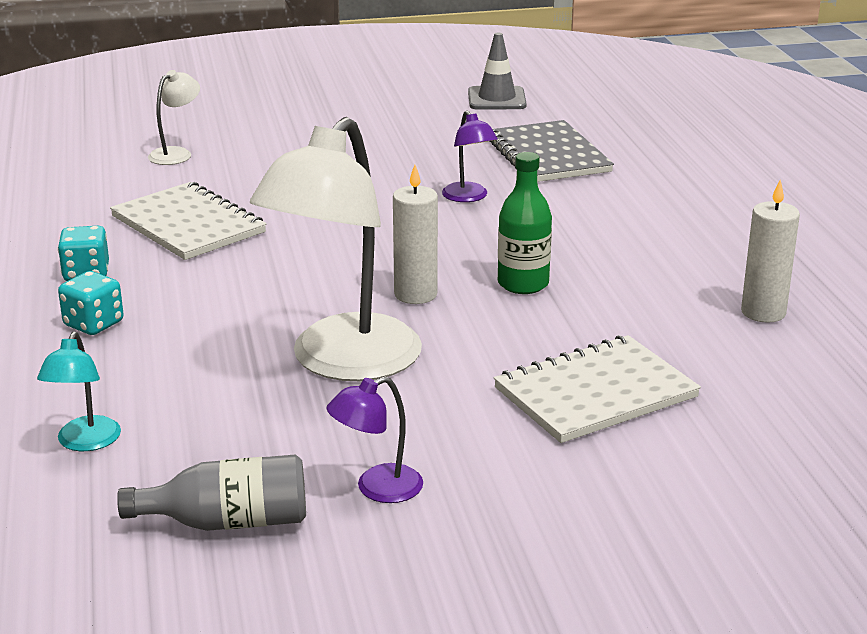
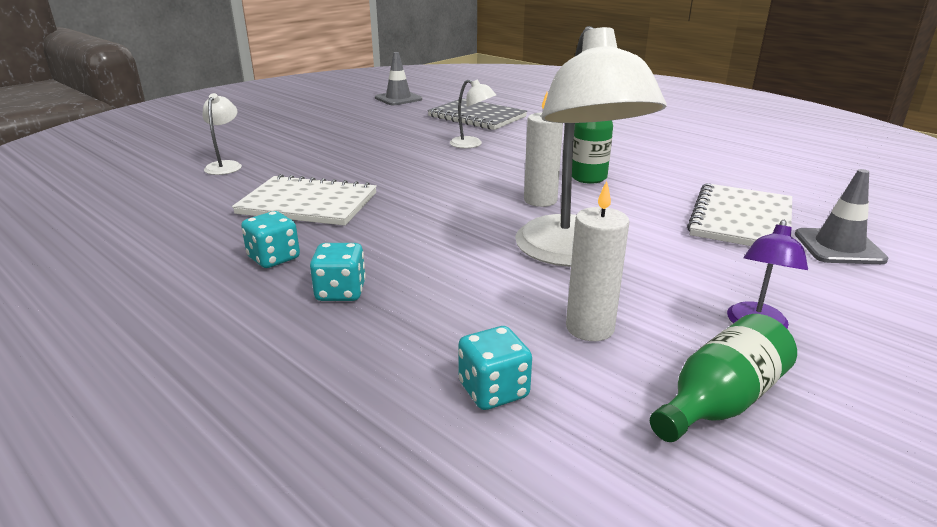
camera: 35 degrees left, 0 degrees up
(85, 442) = (493, 390): turquoise lamp -> turquoise dice
(229, 522) = (720, 401): grey bottle -> green bottle
(468, 197) = (472, 144): purple lamp -> white lamp
(639, 461) = (839, 247): none -> grey traffic cone
(763, 312) = (726, 157): white candle -> white candle (590, 328)

